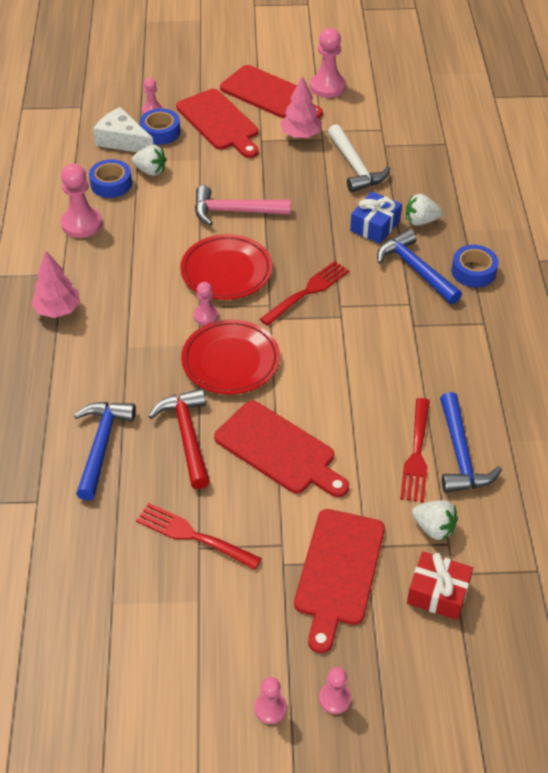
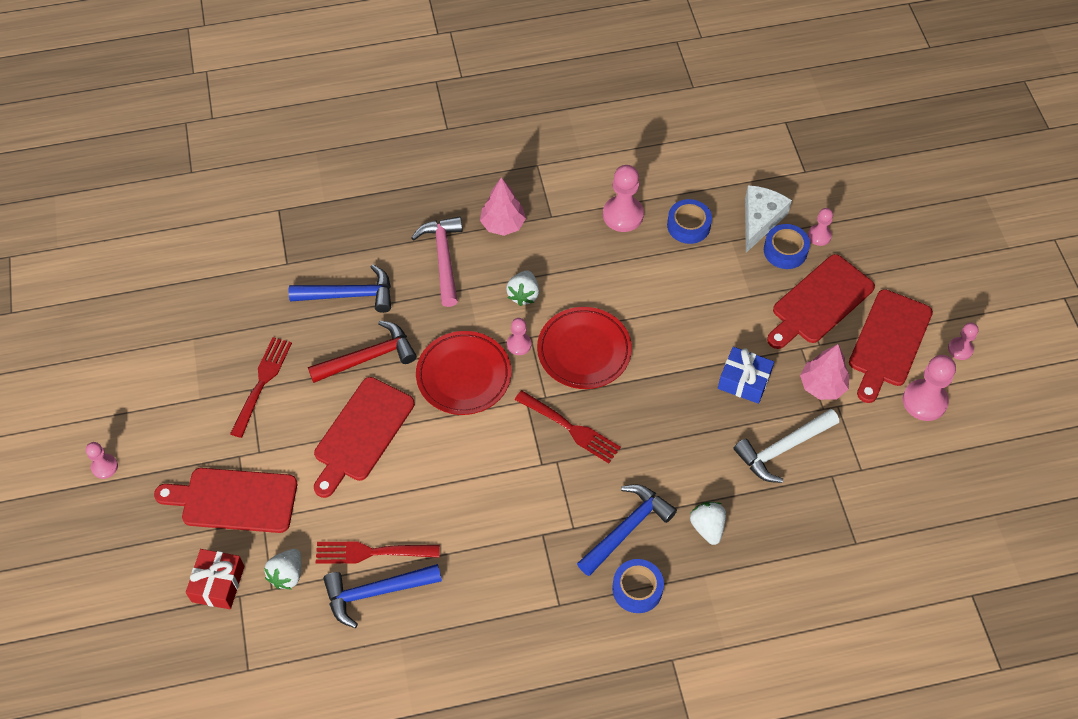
camera: 80 degrees right, 10 degrees up
(150, 171) = (719, 255): white strawberry -> white strawberry (523, 295)
(235, 211) = (675, 343): pink hammer -> pink hammer (443, 258)
(335, 699) = (114, 512): pink pawn -> pink pawn (960, 349)
(375, 226) = (687, 480): blue gift -> blue gift (744, 381)

